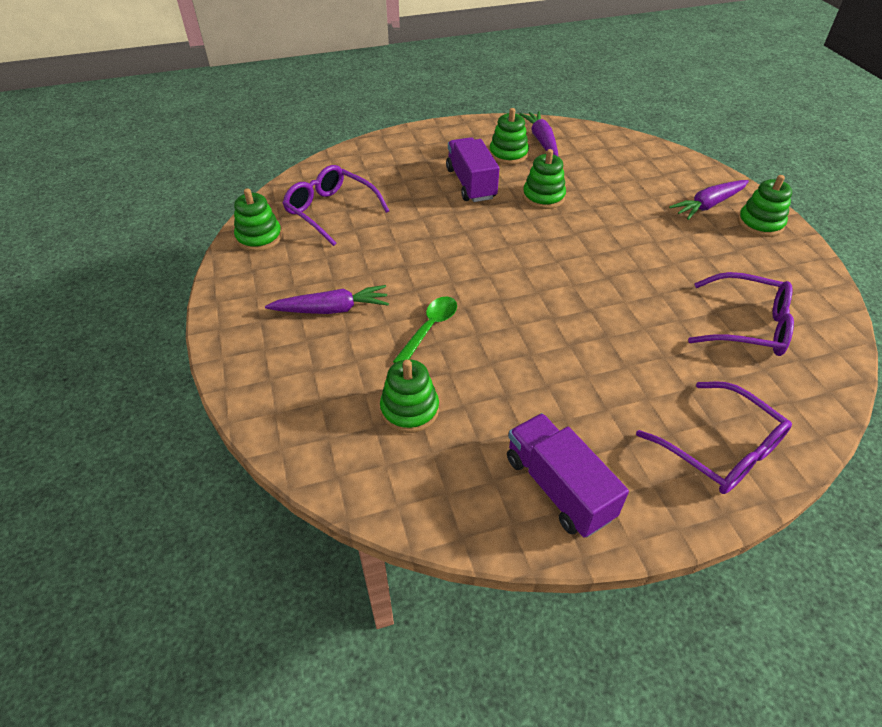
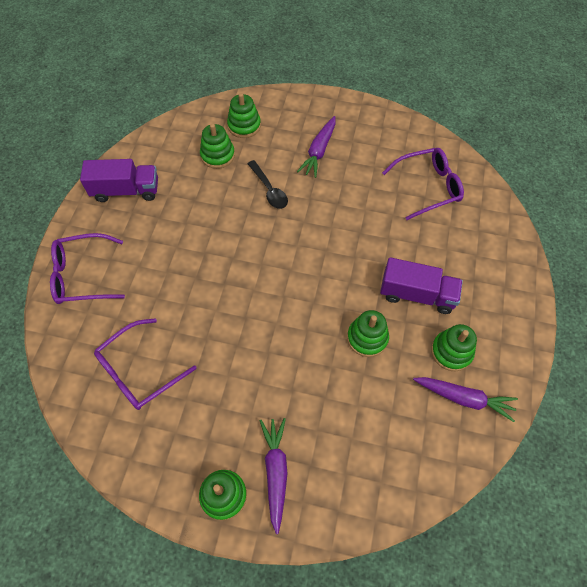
camera: 120 degrees right, 15 degrees up
(259, 237) = (417, 139): green stacking toy -> green stacking toy (244, 126)
(429, 328) = (269, 190): green spoon -> black spoon

